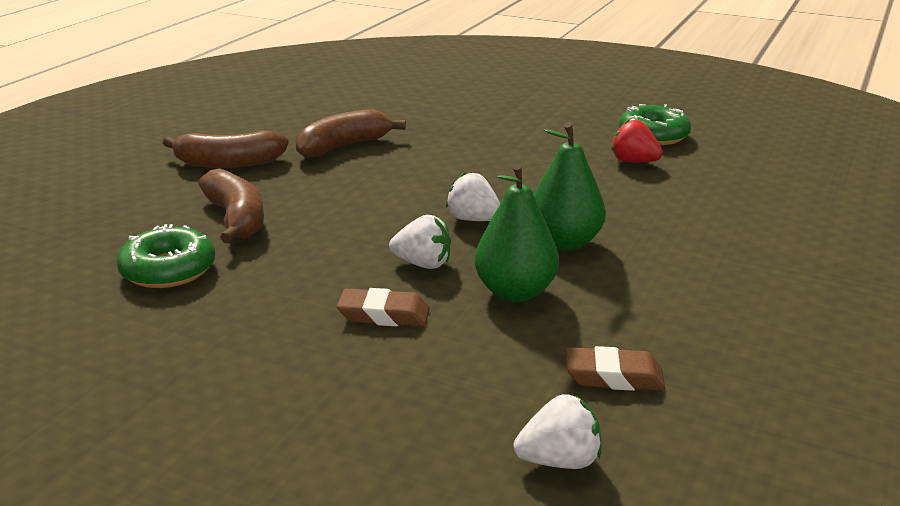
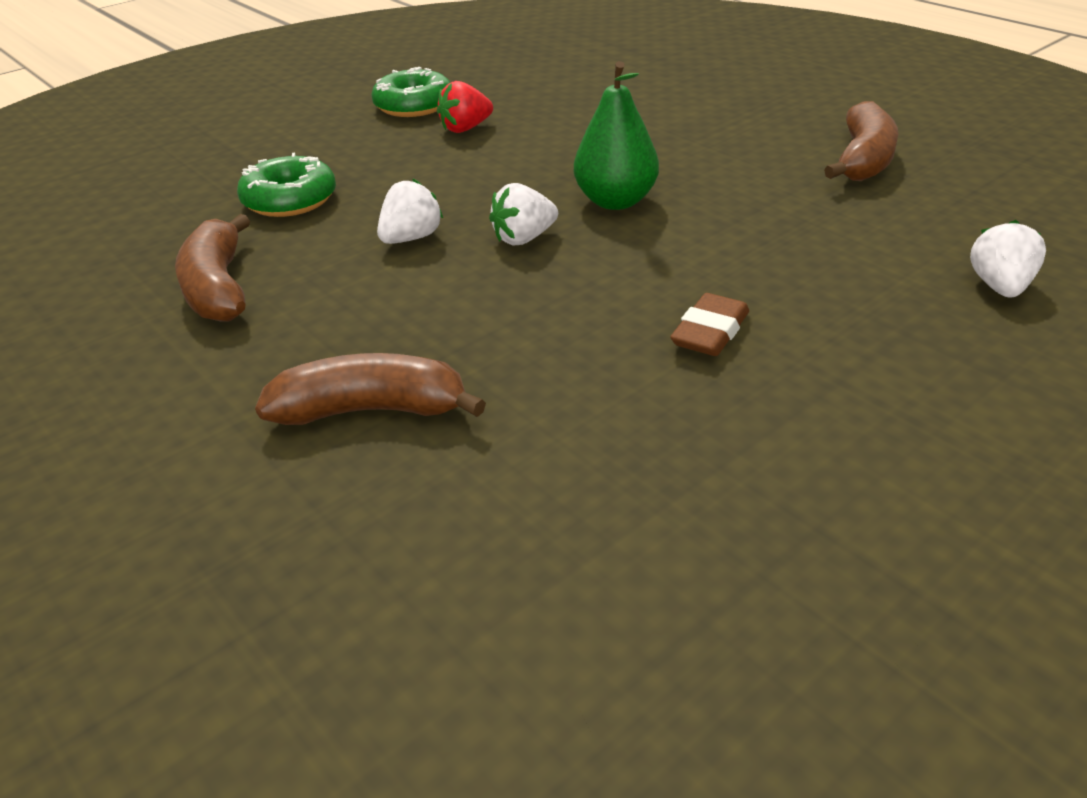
camera: 65 degrees left, 10 degrees up
(168, 270) = (488, 492): green donut -> green donut (290, 200)
(228, 163) = (158, 396): brown banana -> brown banana (863, 160)
(423, 264) = (608, 288): white strawberry -> white strawberry (411, 238)
(515, 292) = (702, 248): green pear -> none
(613, 376) = (876, 234): brown eraser -> none

